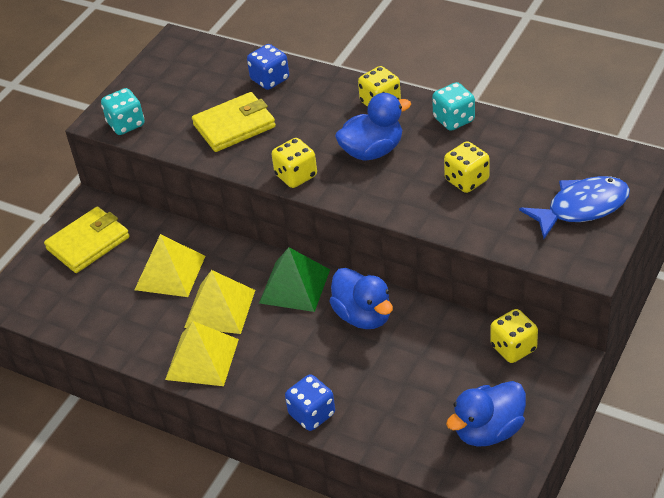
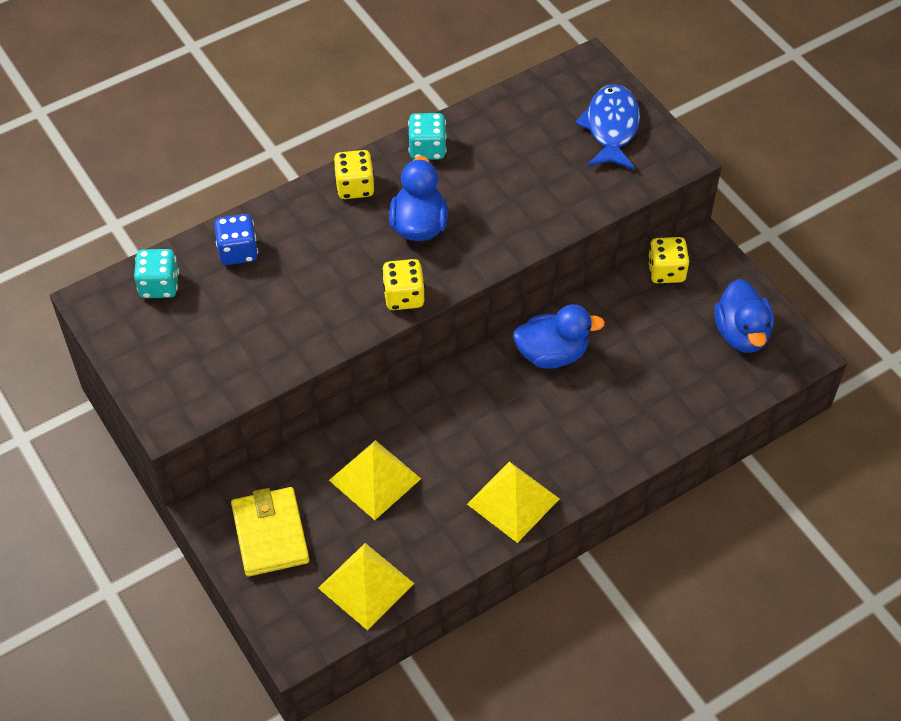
camera: 65 degrees left, 10 degrees up
(126, 124) = (196, 400): turquoise dice -> turquoise dice (159, 285)
(220, 308) = (457, 458): yellow pyramid -> yellow pyramid (366, 585)
(234, 126) = (284, 311): yellow wallet -> none
(294, 286) = (474, 387): green pyramid -> none
(312, 414) = (640, 446): blue dice -> none
(467, 180) = (515, 181): yellow dice -> none

